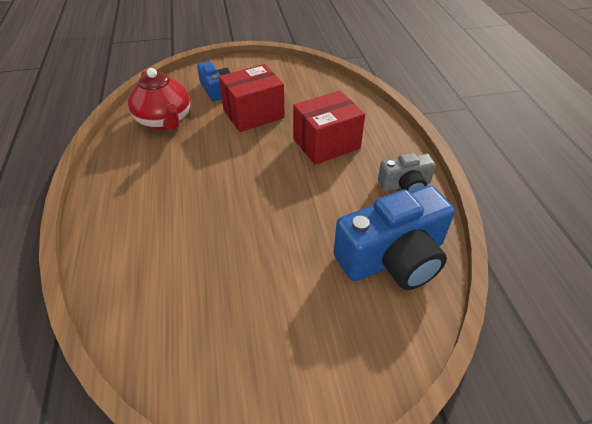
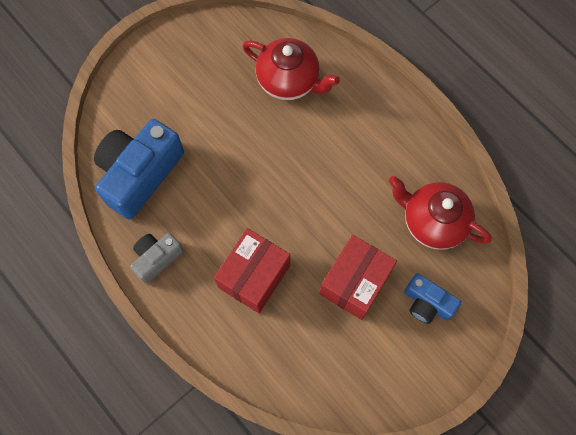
camera: 150 degrees right, 25 degrees up
(169, 273) = (289, 81): none -> red teapot

